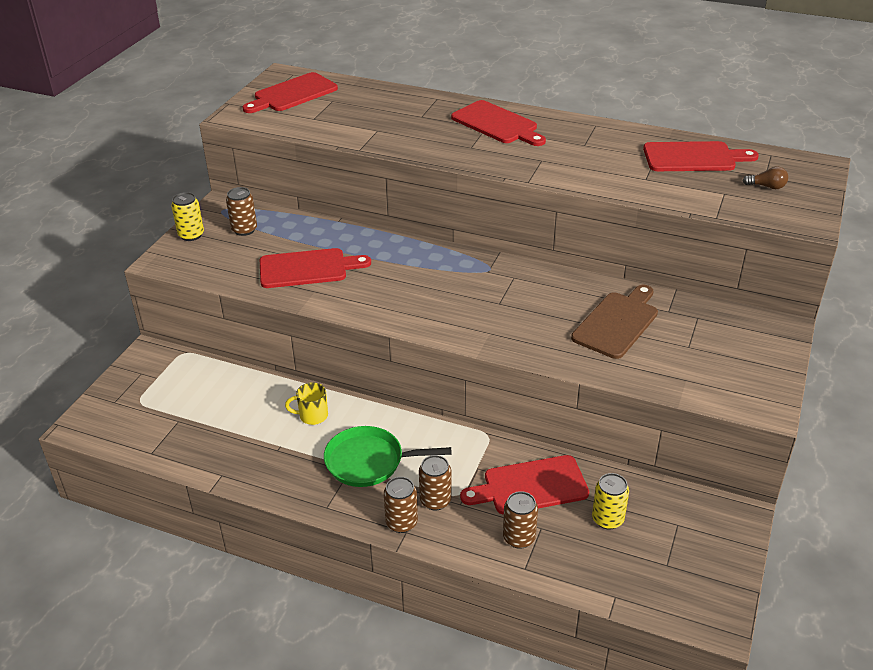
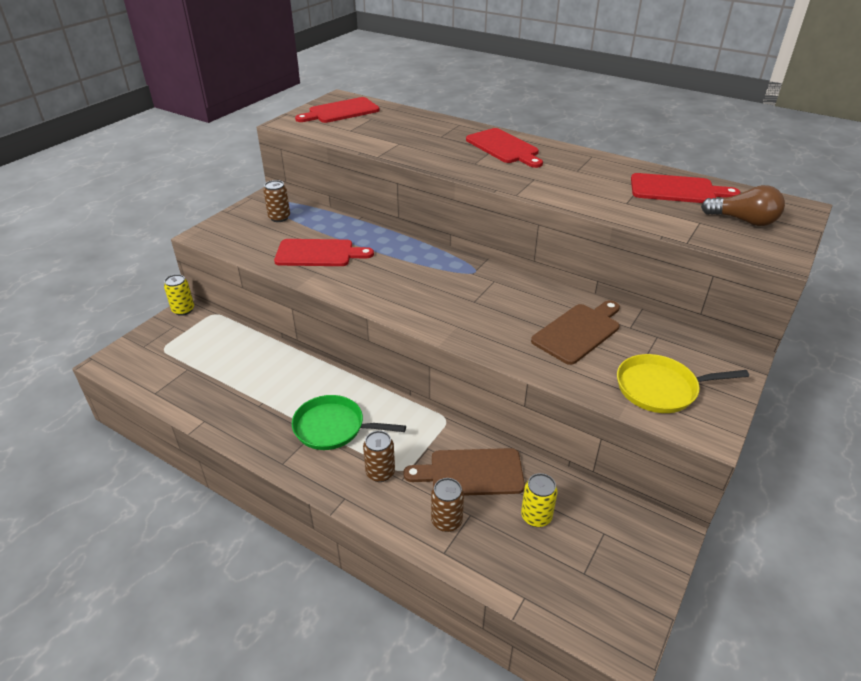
camera: 10 degrees right, 0 degrees up
(191, 235) = (235, 217): yellow can -> yellow can (183, 310)
(312, 416) = (298, 380): yellow mug -> none
(401, 523) = (343, 489): brown can -> none
(530, 486) = (471, 473): red cutting board -> brown cutting board
(712, 371) = (660, 388): none -> yellow pan
(767, 186) = (743, 221): brown light bulb -> brown light bulb, size x1.81

